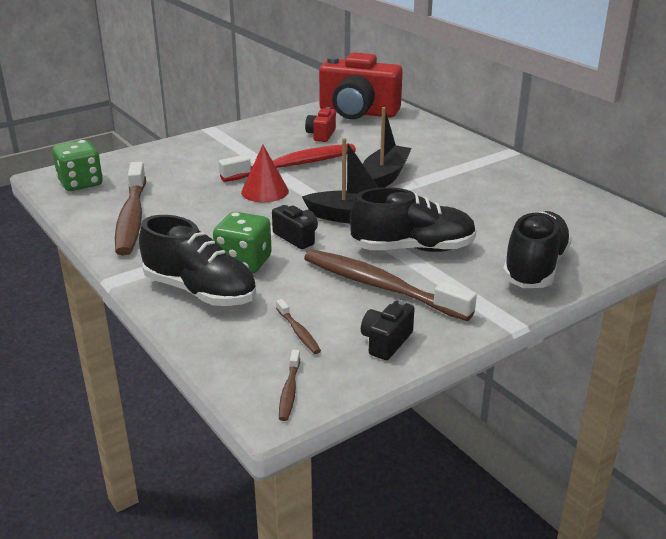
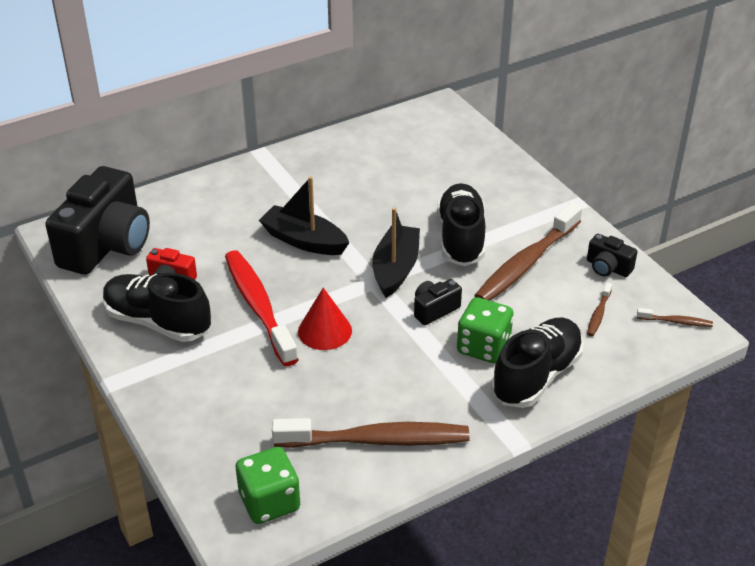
camera: 85 degrees left, 10 degrees up
(298, 332) = (598, 314): brown toothbrush -> brown toothbrush turned 135 degrees clockwise
(358, 112) = (107, 245): red camera -> black camera
(534, 267) = (496, 178): black shoe -> black shoe (158, 322)

